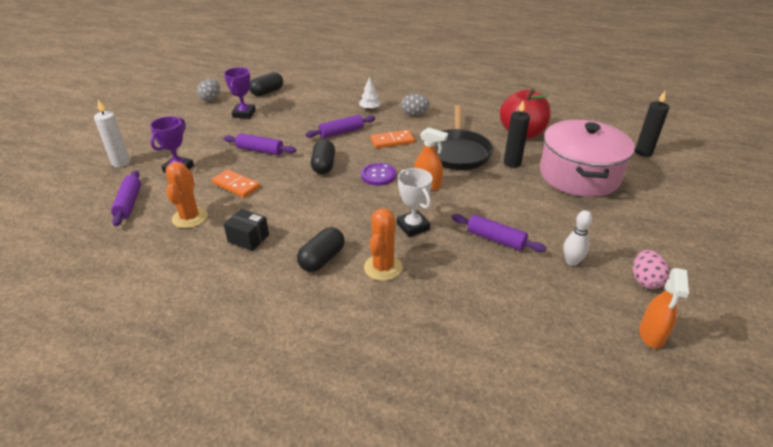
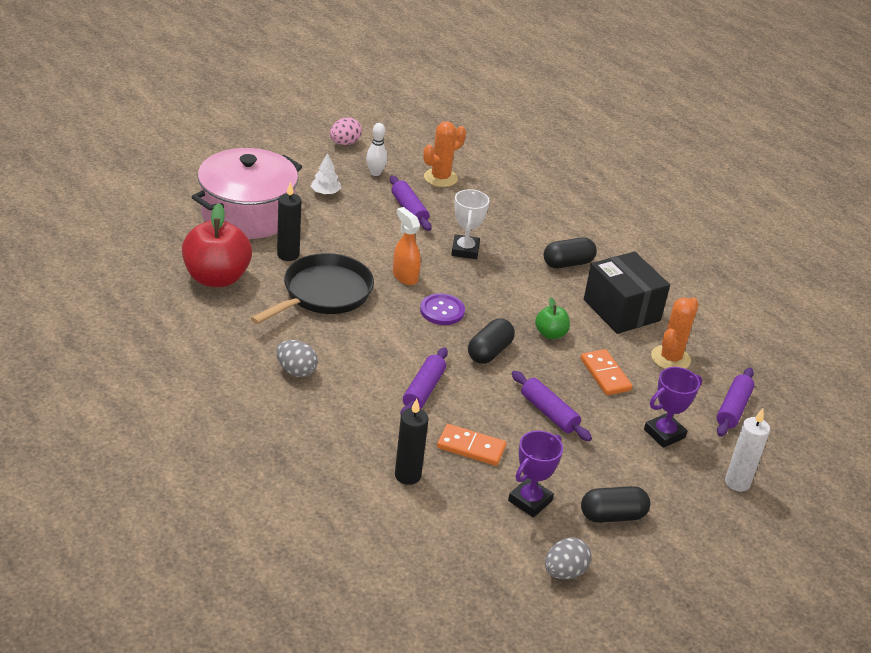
camera: 150 degrees left, 0 degrees up
(248, 238) = (621, 310): black box -> black box, size x1.85
(267, 92) = (460, 540): black capsule -> black capsule (612, 516)
(292, 194) = (550, 334): none -> green apple
(341, 132) = (423, 390): purple rolling pin -> purple rolling pin turned 75 degrees counterclockwise
(370, 109) = (342, 413): white tree -> white tree (325, 193)
(383, 267) = (523, 235): orange cactus -> orange cactus (440, 178)
(392, 141) = (376, 344): orange domino -> orange domino (471, 447)
(643, 152) = (141, 199): black candle -> black candle (407, 475)
(651, 335) = (392, 127): orange spray bottle -> none

